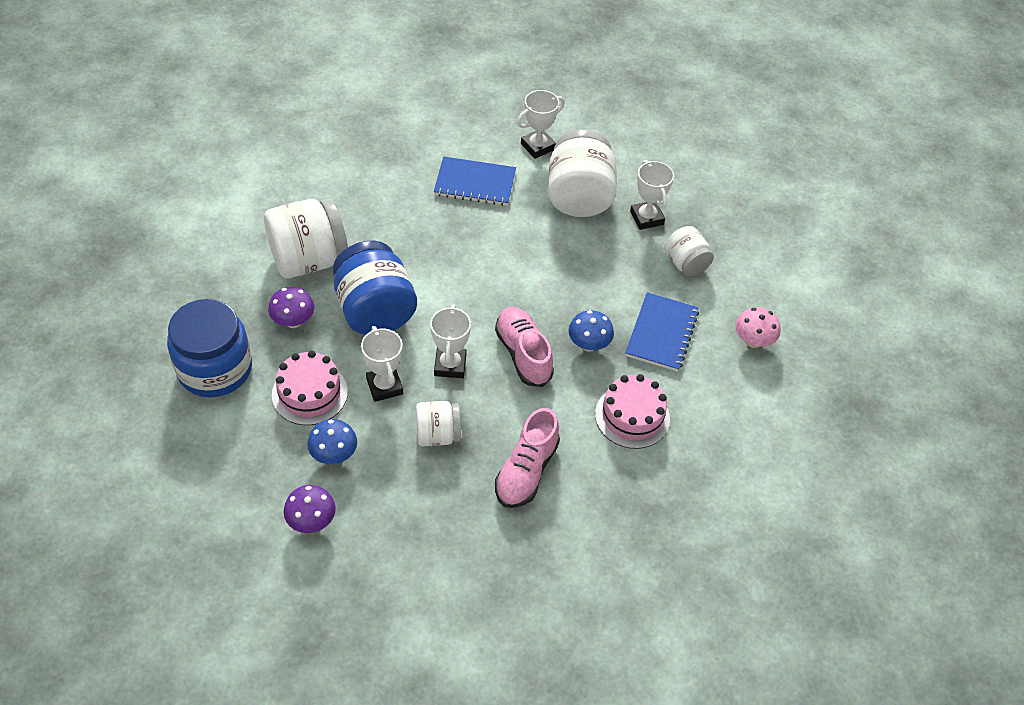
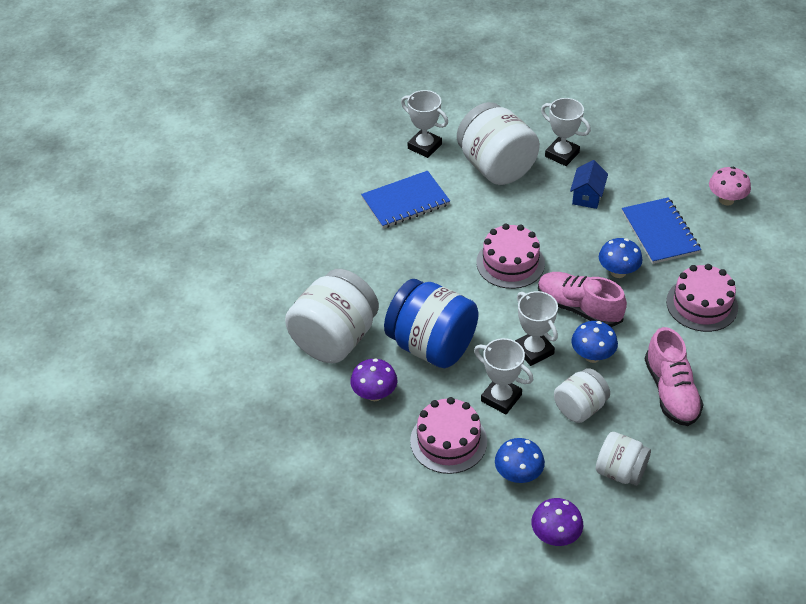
camera: 30 degrees left, 5 degrees down
(215, 369) = (350, 472): blue jar -> none
(493, 400) = (592, 356): none -> blue mushroom
(506, 283) = (510, 263): none -> pink cake
(538, 146) = (424, 146): white trophy -> white trophy turned 75 degrees counterclockwise
(631, 265) = (587, 196): none -> blue house
(685, 264) = (624, 172): white jar -> white jar (620, 471)

